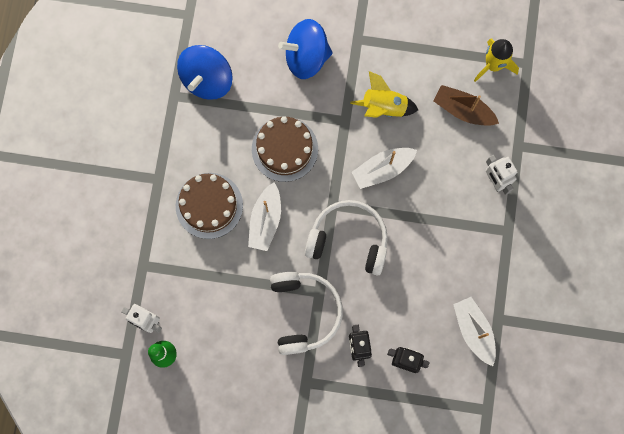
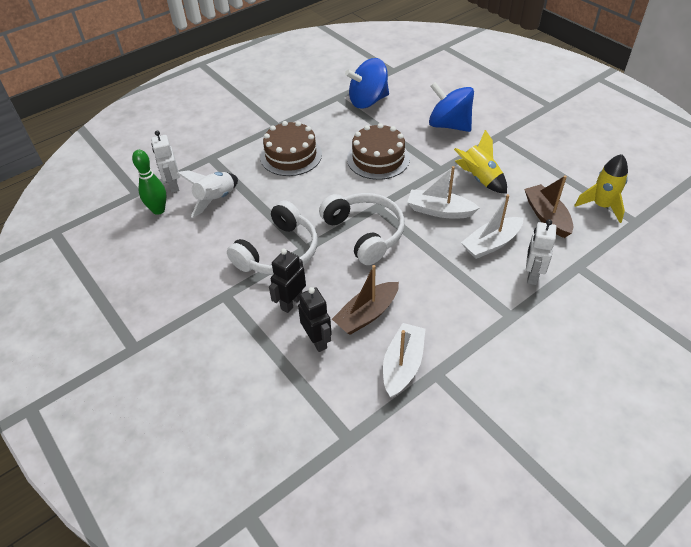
camera: 45 degrees right, 30 degrees down
(200, 305) = (216, 199): none -> white rocket
(265, 220) = (318, 185): white boat -> white boat (491, 244)
(416, 311) = (367, 314): none -> brown boat

